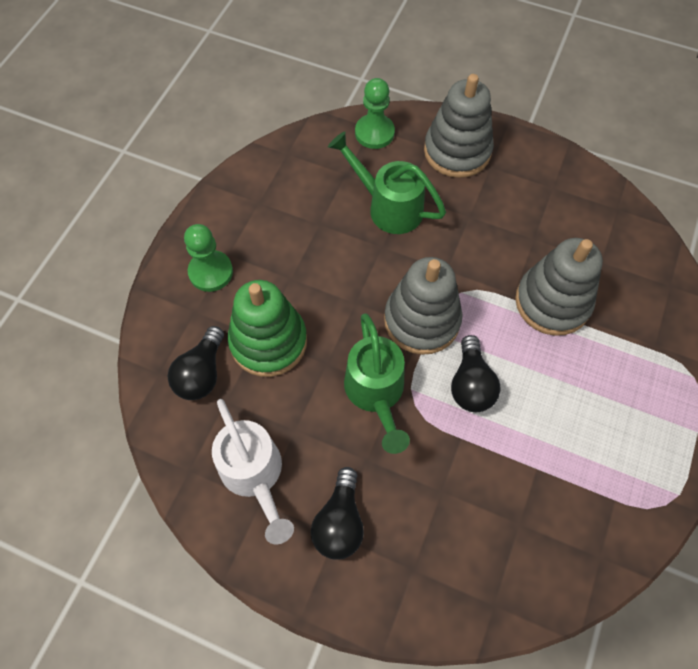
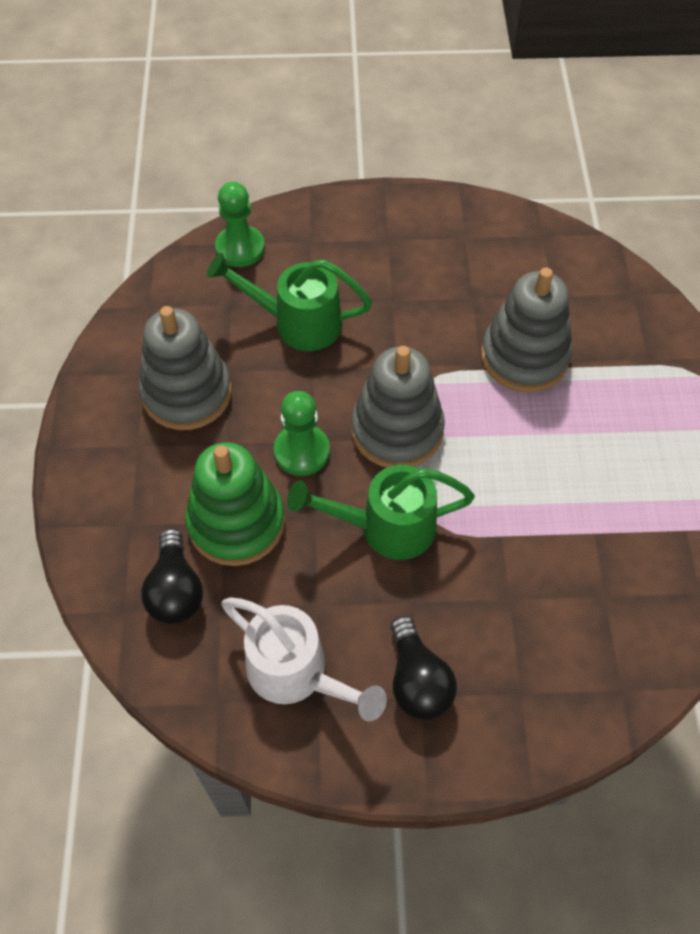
camera: 25 degrees left, 5 degrees down
(211, 272) = (127, 473): green pawn -> green pawn (302, 451)
(376, 393) = (386, 527): green watering can -> green watering can turned 120 degrees clockwise
(457, 151) = (343, 236): grey stacking toy -> grey stacking toy (187, 393)
(470, 384) = (483, 475): black light bulb -> none

